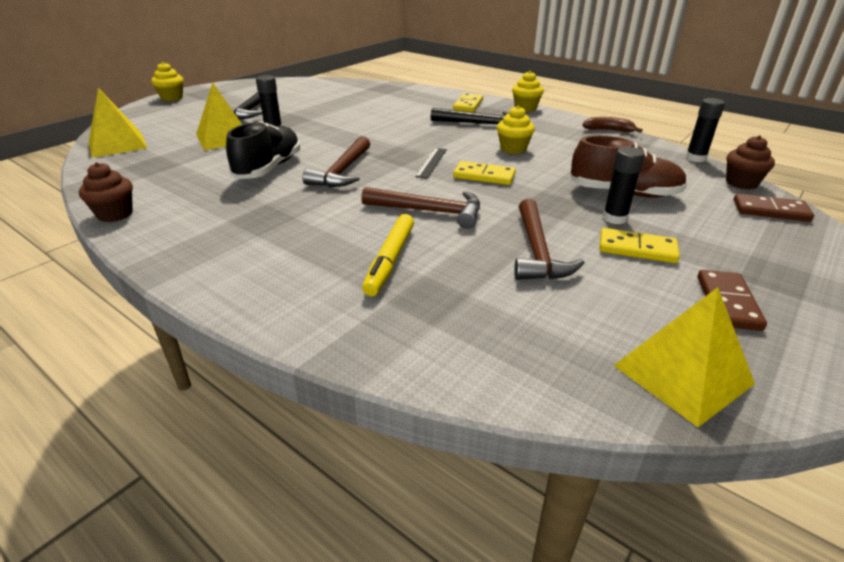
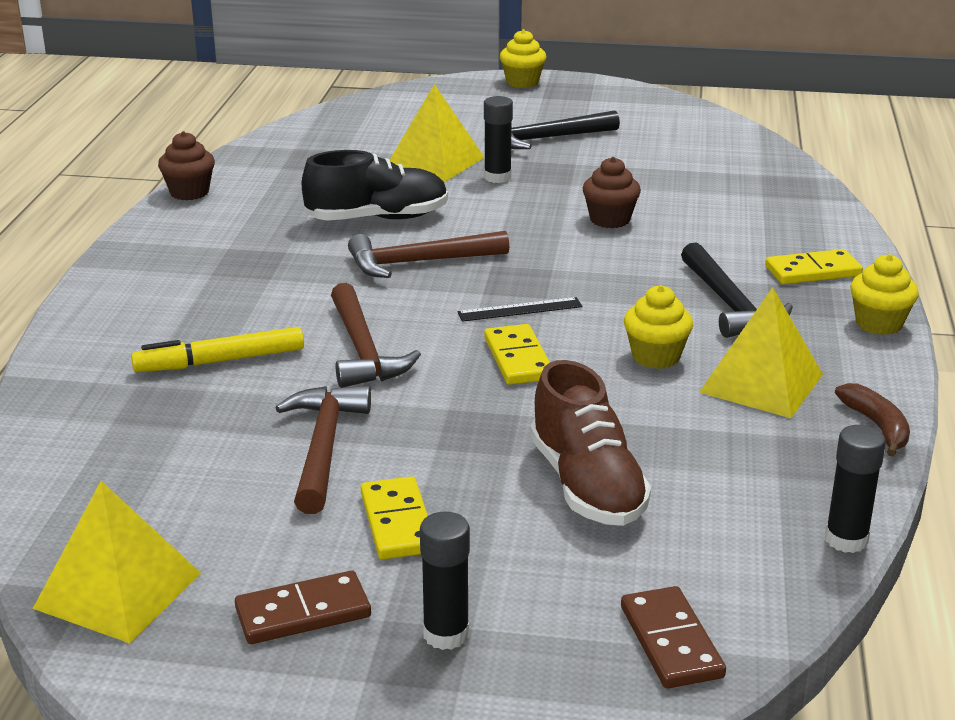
camera: 60 degrees right, 5 degrees down
(117, 144) = (346, 120): yellow pyramid -> yellow pyramid (761, 383)
(537, 251) = (323, 448): brown hammer -> brown hammer turned 120 degrees clockwise
(614, 218) = (481, 490): black glue stick -> black glue stick (446, 634)
(741, 183) = (774, 602): brown cupcake -> brown cupcake (610, 220)

